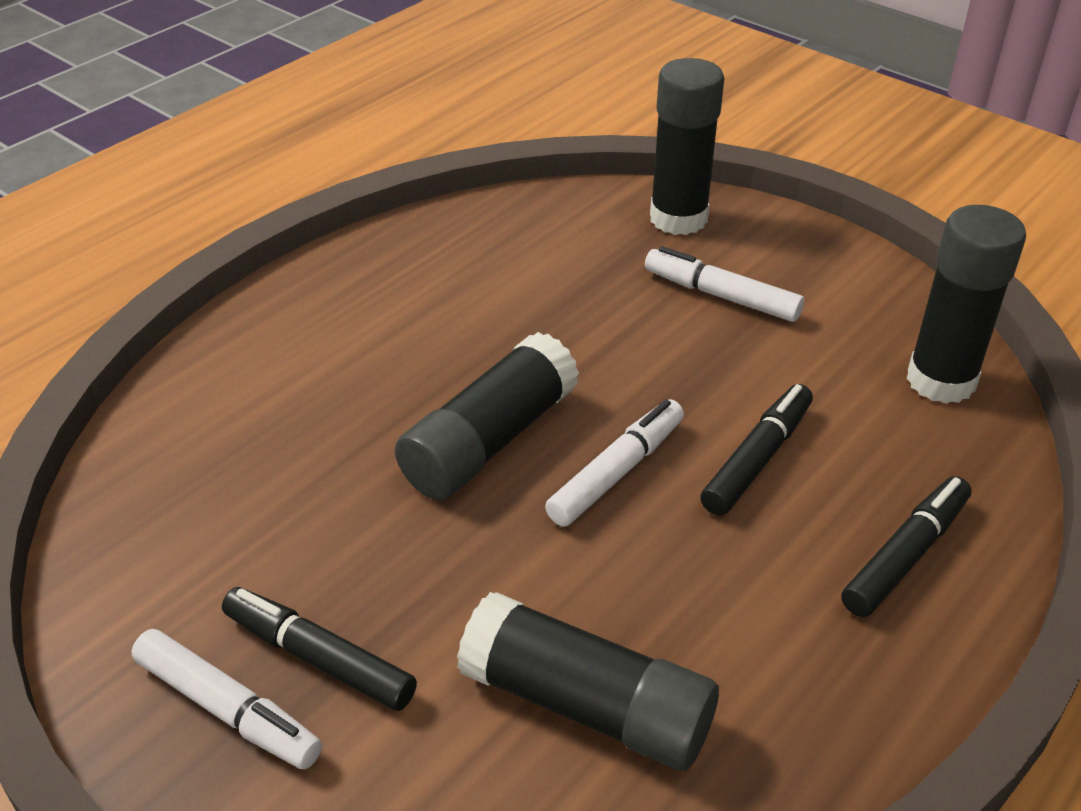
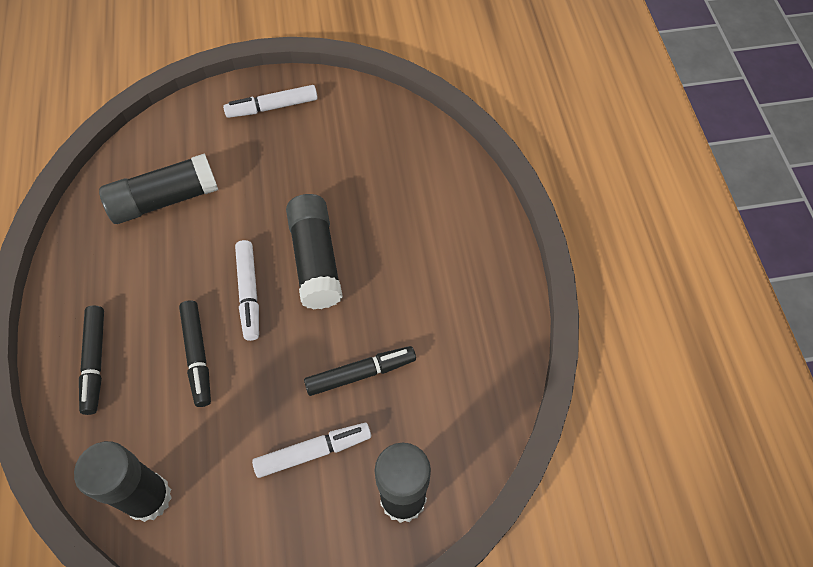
camera: 130 degrees right, 20 degrees up
(318, 658) = (266, 140): black marker -> black marker (360, 373)

